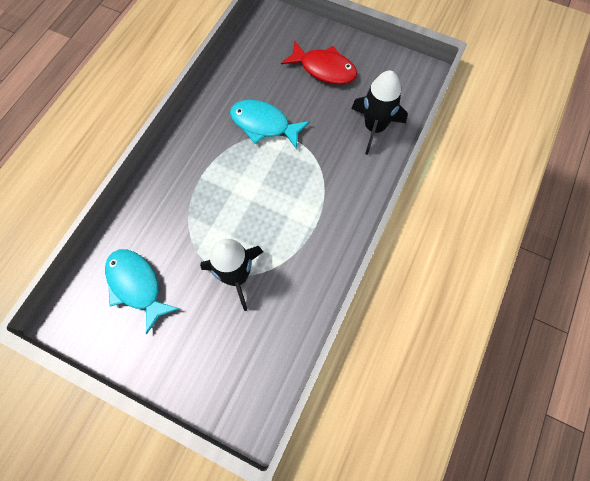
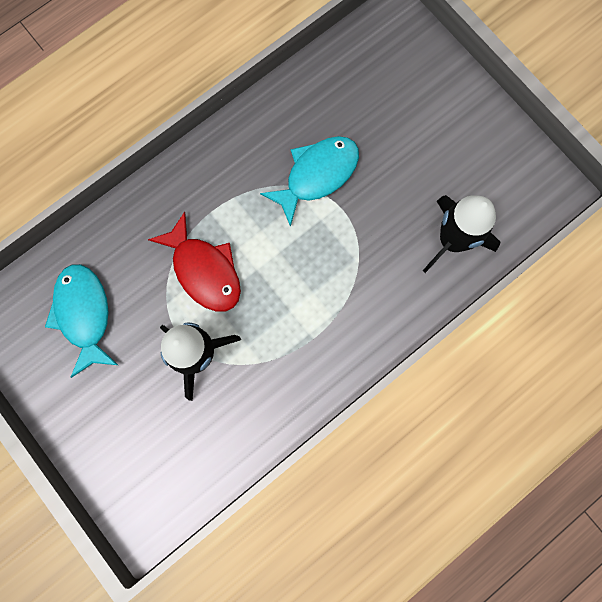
camera: 25 degrees right, 10 degrees up
(264, 124) = (317, 175): turquoise fish -> turquoise fish turned 90 degrees clockwise
(324, 69) = (429, 129): red fish -> red fish (204, 270)

